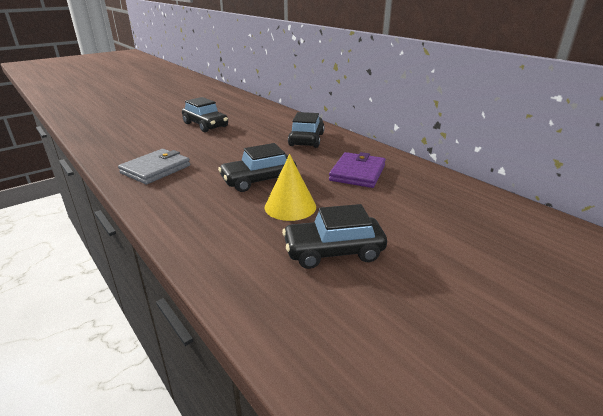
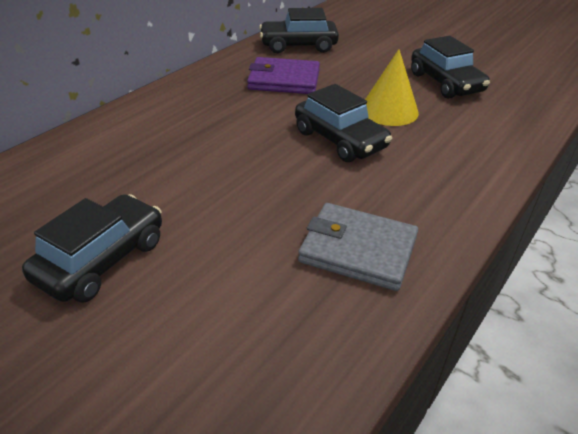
camera: 105 degrees left, 10 degrees up
(306, 139) = (178, 123): black car -> black car (298, 46)

